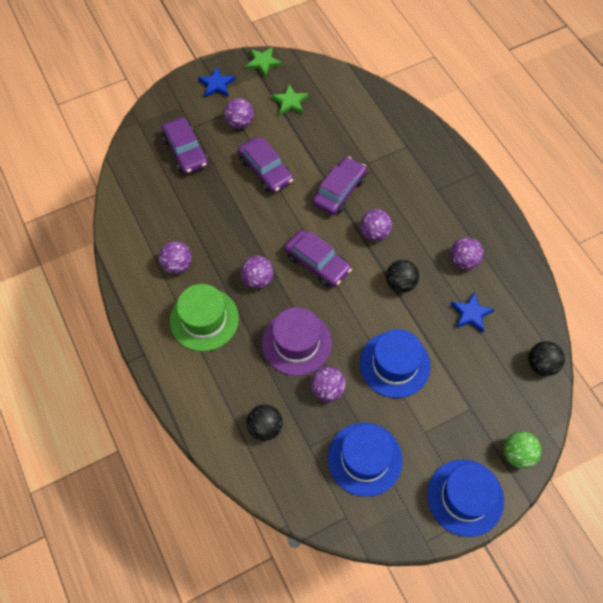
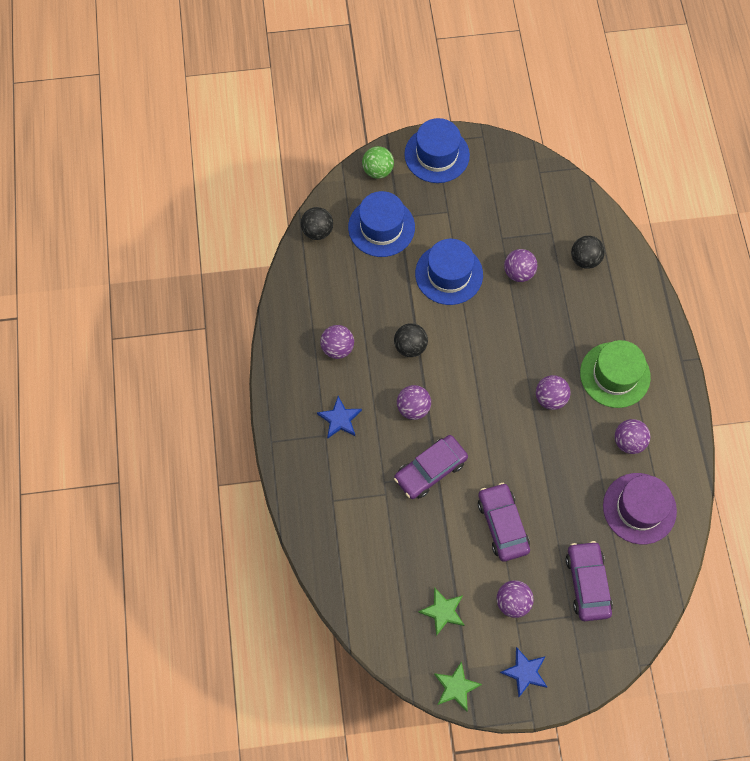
camera: 160 degrees left, 5 degrees up
(296, 343) = (532, 323): purple hat -> purple hat (639, 508)
(317, 263) = (484, 395): purple car -> none
(365, 459) = (507, 208): blue hat -> blue hat (381, 227)
(471, 314) = (356, 295): blue star -> blue star (339, 419)

